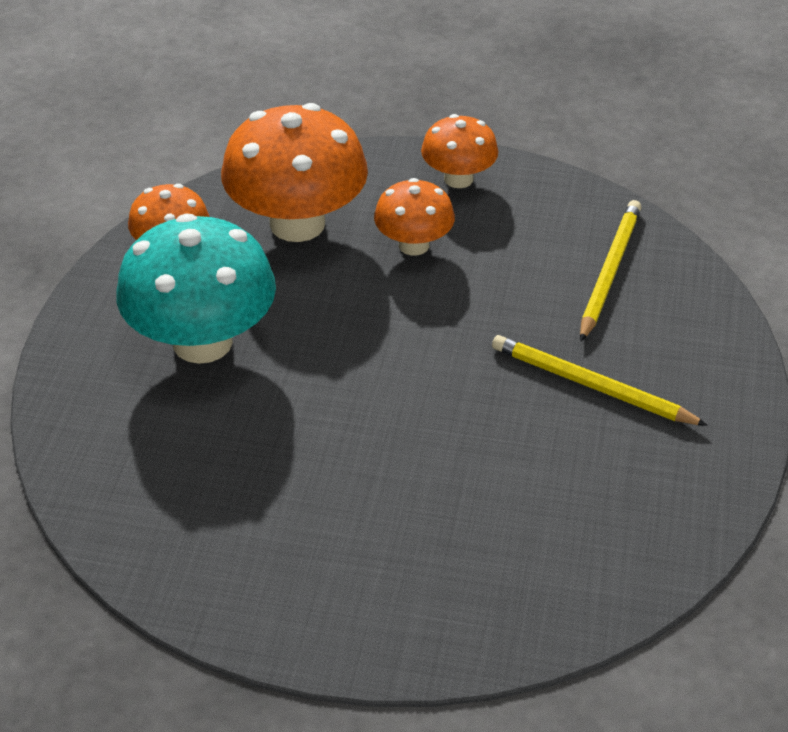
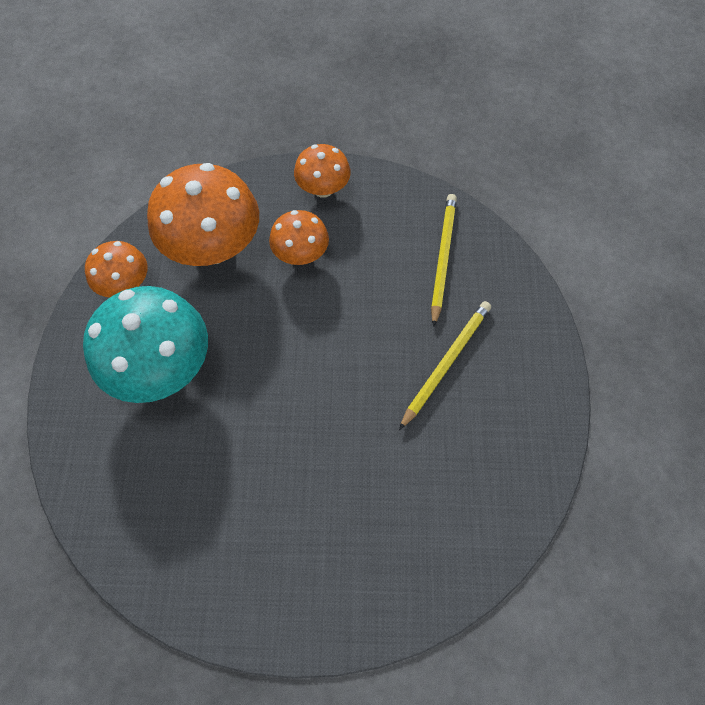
camera: 10 degrees left, 20 degrees up
(591, 385) = (446, 363): yellow pencil -> yellow pencil turned 105 degrees clockwise

